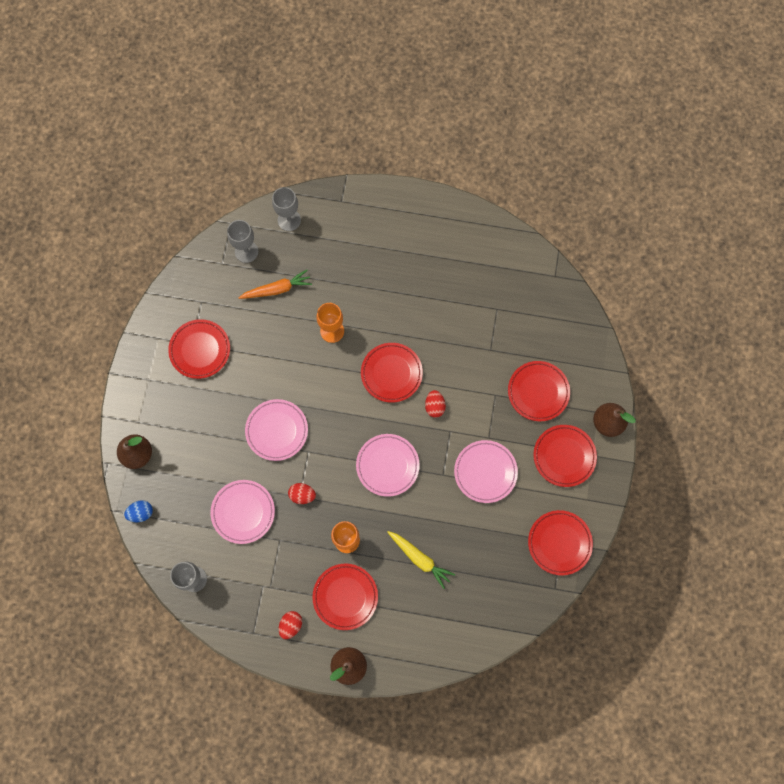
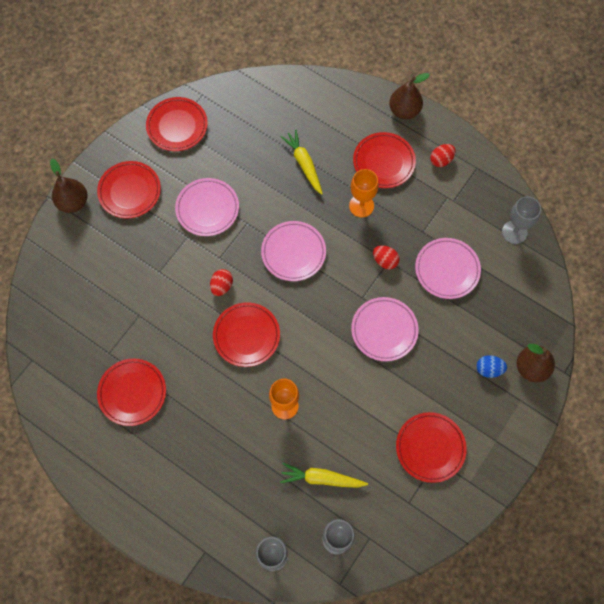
camera: 155 degrees left, 5 degrees down
(141, 513) = (545, 310): blue egg -> blue egg (488, 369)
(277, 289) = (322, 478): orange carrot -> yellow carrot
(538, 392) = (118, 256): red plate -> red plate (132, 393)

